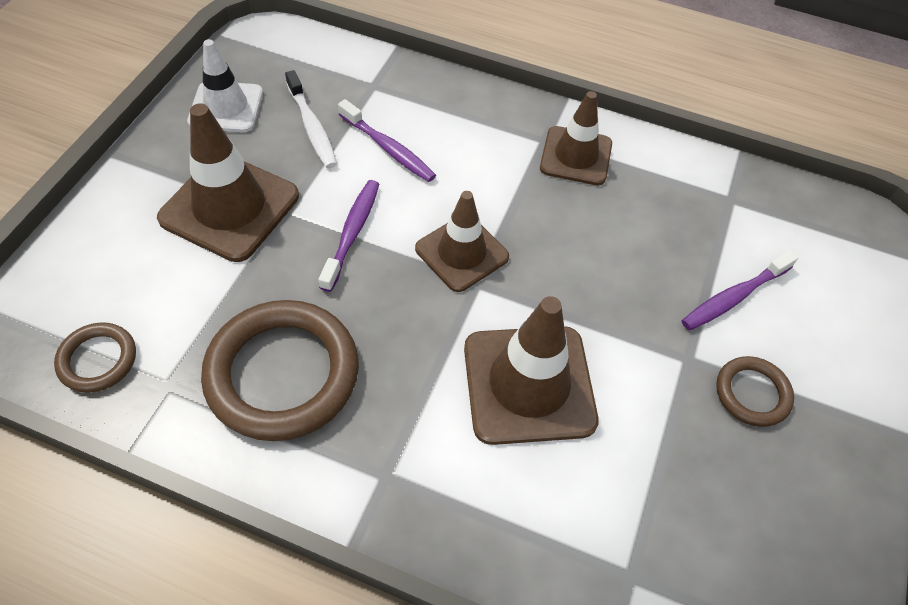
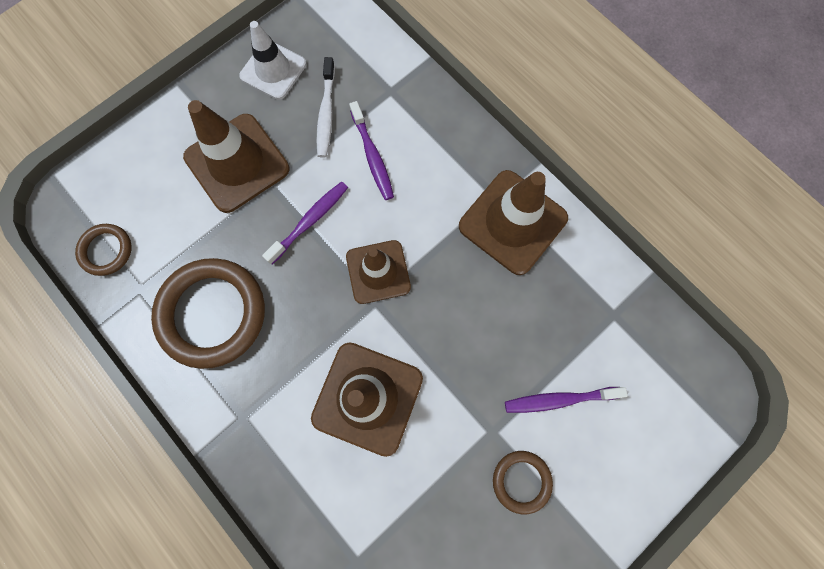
camera: 30 degrees right, 20 degrees up
(576, 156) = (512, 222): brown traffic cone -> brown traffic cone, size x1.51

